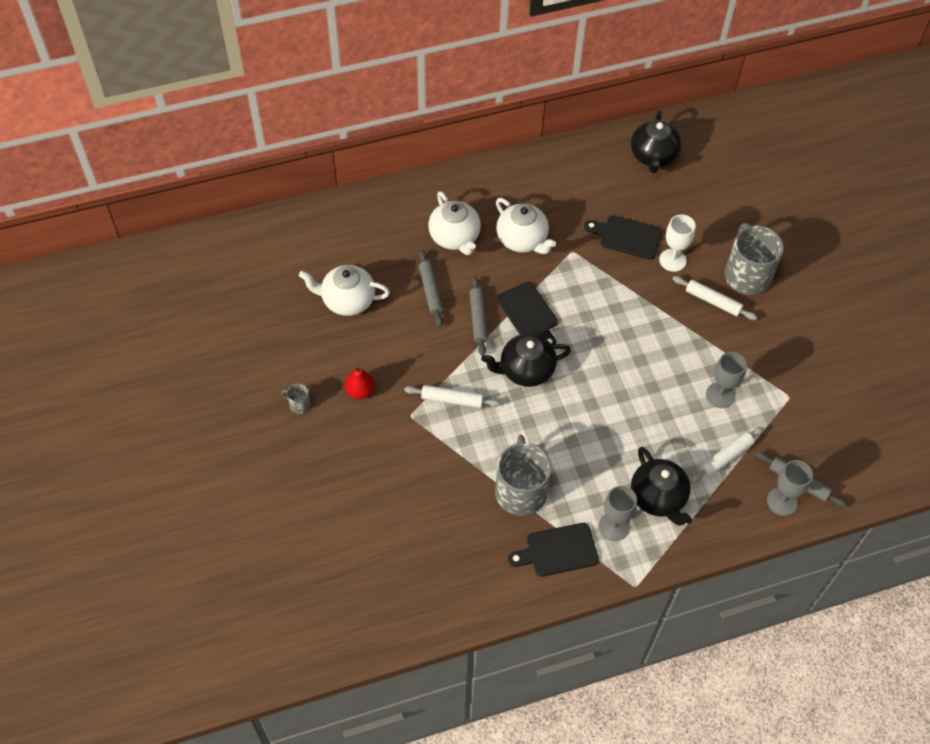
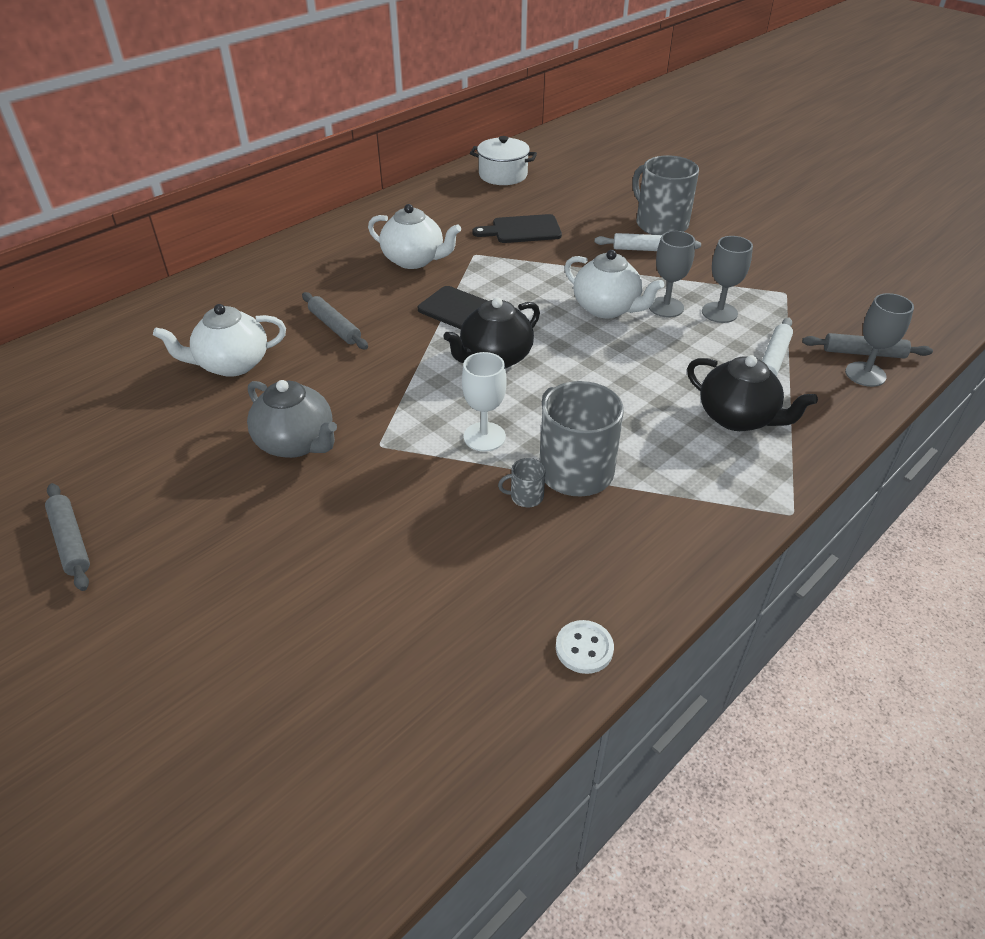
camera: 25 degrees left, 15 degrees down
(299, 404) = (214, 485): grey mug -> grey mug (526, 496)
(360, 391) = (296, 443): red pear -> grey teapot
(451, 613) = (584, 648): none -> white button
(452, 399) = (424, 412): white rolling pin -> none
(455, 237) = (336, 278): white teapot -> white teapot (607, 308)
(478, 319) = (407, 333): grey rolling pin -> grey rolling pin (71, 541)
(558, 550) = (669, 514): black cutting board -> none
(614, 526) = (714, 463): grey goblet -> grey goblet (666, 307)
(653, 156) = (503, 175): black teapot -> white pot
(672, 260) = (581, 233): white goblet -> white goblet (484, 437)

